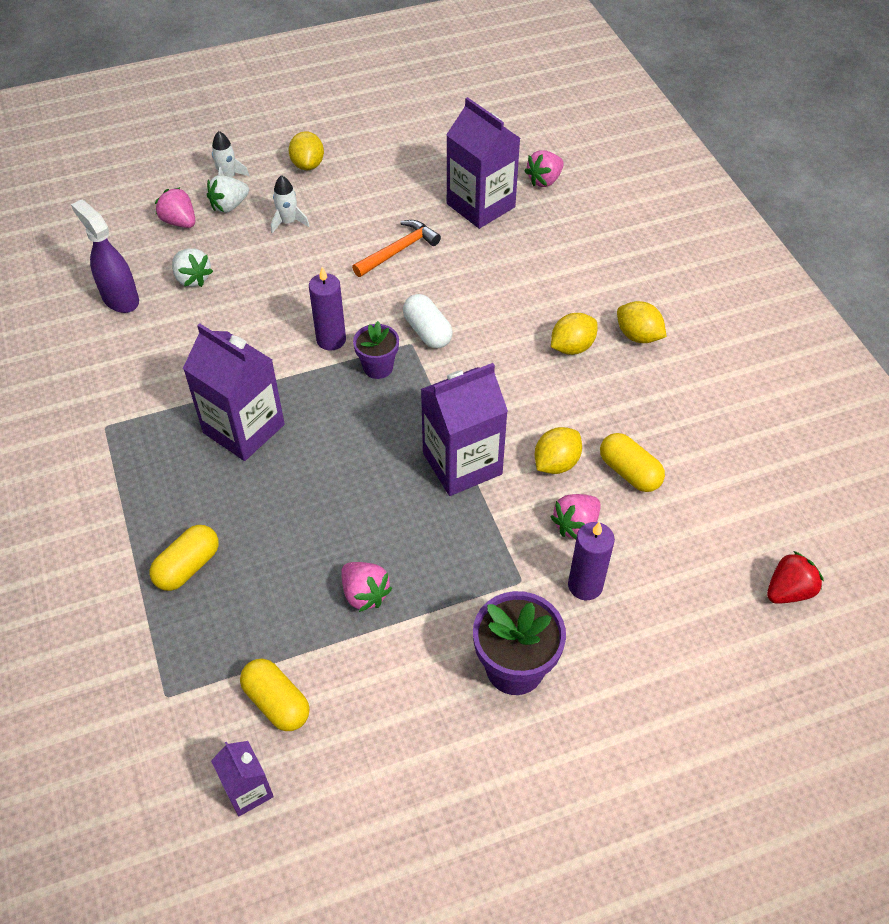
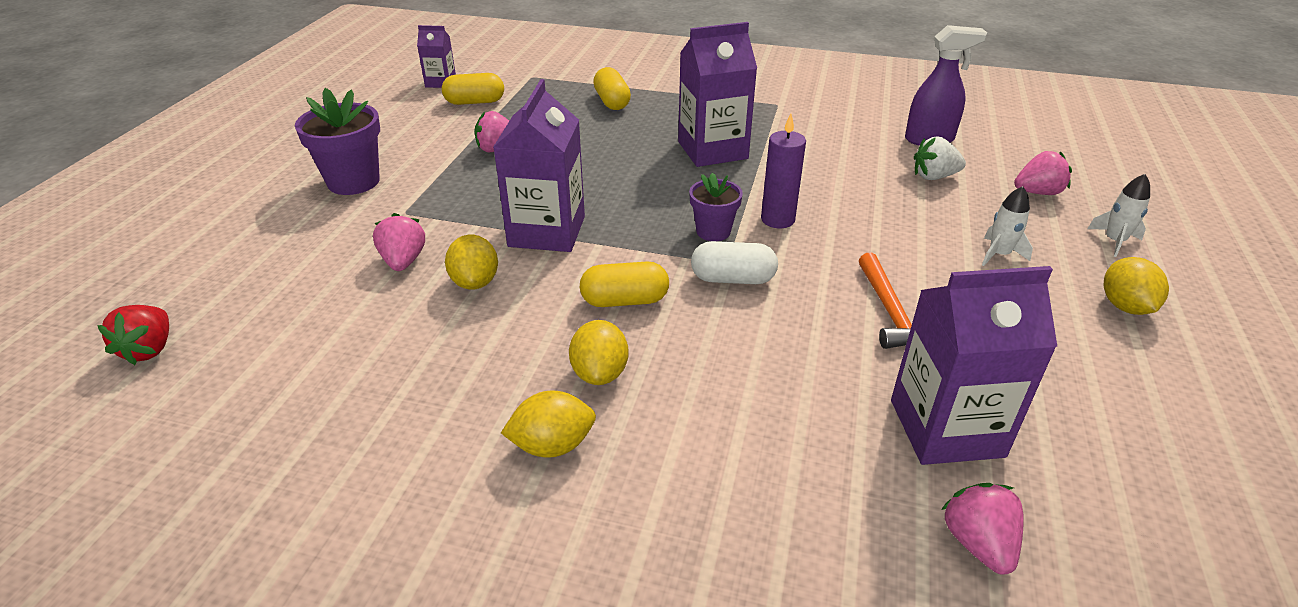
camera: 125 degrees right, 15 degrees down
(229, 206) = (1054, 227): white strawberry -> none
(308, 165) = (1125, 306): yellow lemon -> yellow lemon turned 60 degrees clockwise
(585, 585) = (351, 239): purple candle -> none
(629, 472) = (401, 322): yellow capsule -> yellow capsule (625, 300)

